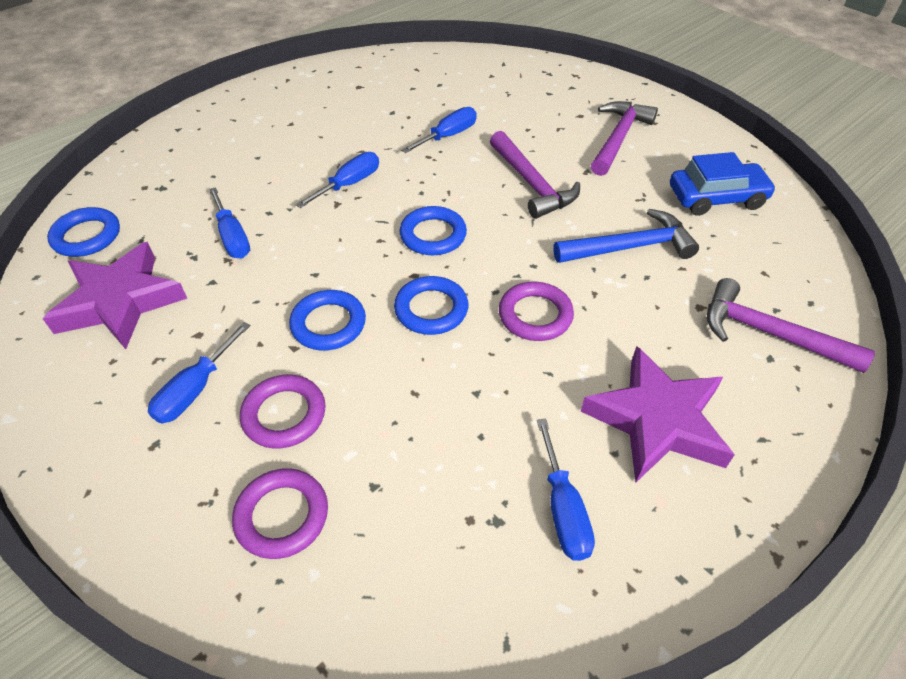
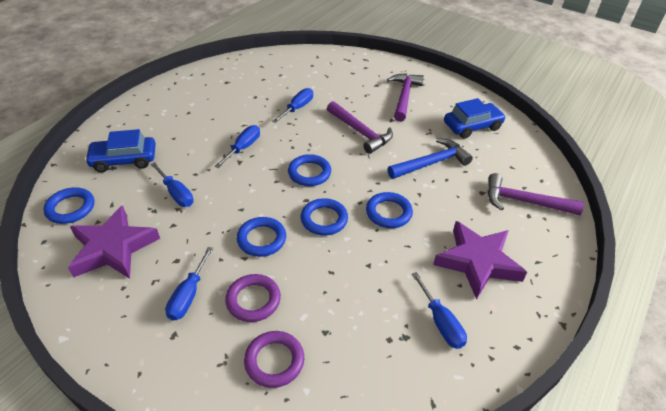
camera: 15 degrees left, 5 degrees down
(180, 179) = (124, 160): none -> blue car
(535, 315) = (388, 213): purple ring -> blue ring

